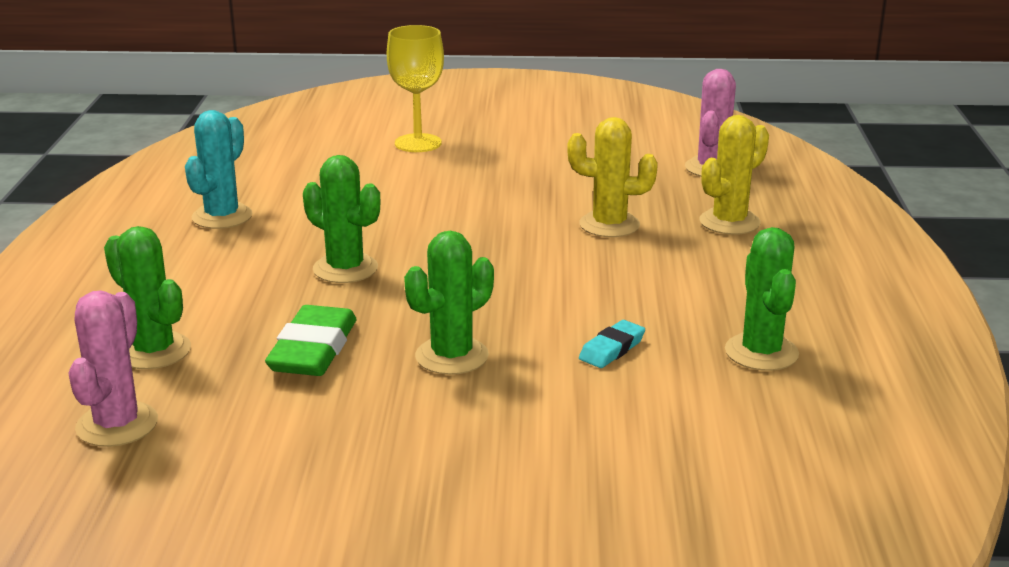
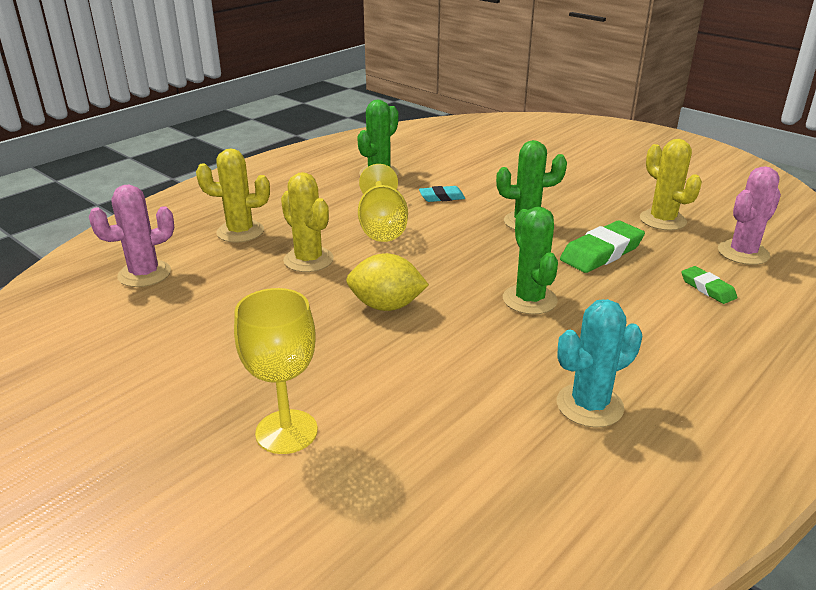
camera: 140 degrees left, 5 degrees up
(154, 351) = (707, 288): green cactus -> green eraser
(262, 440) = (662, 220): none -> yellow cactus
(470, 218) = (386, 306): none -> yellow lemon
(606, 281) = (382, 227): none -> yellow goblet

